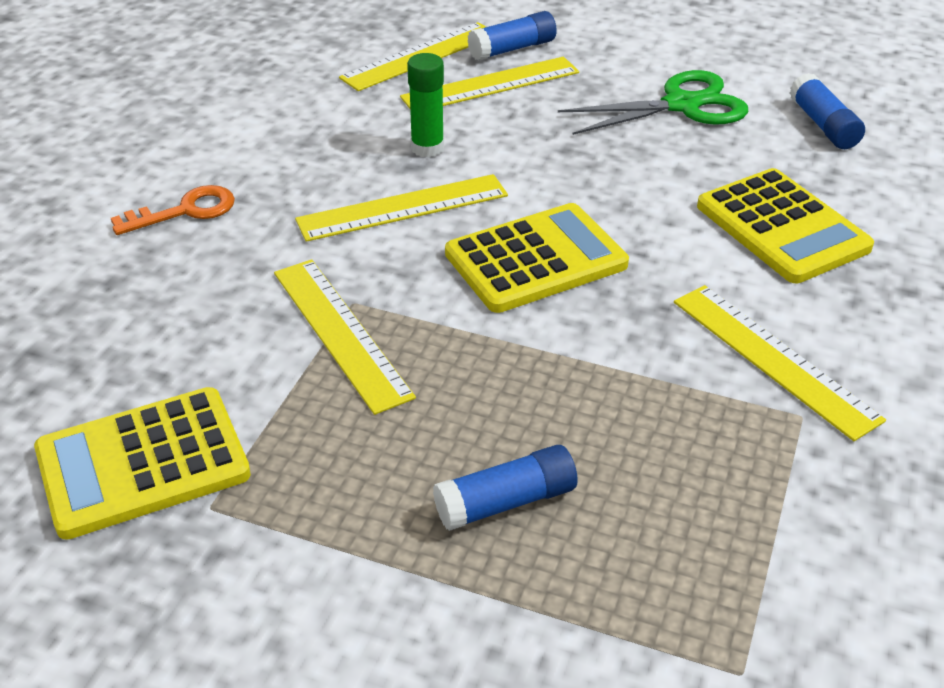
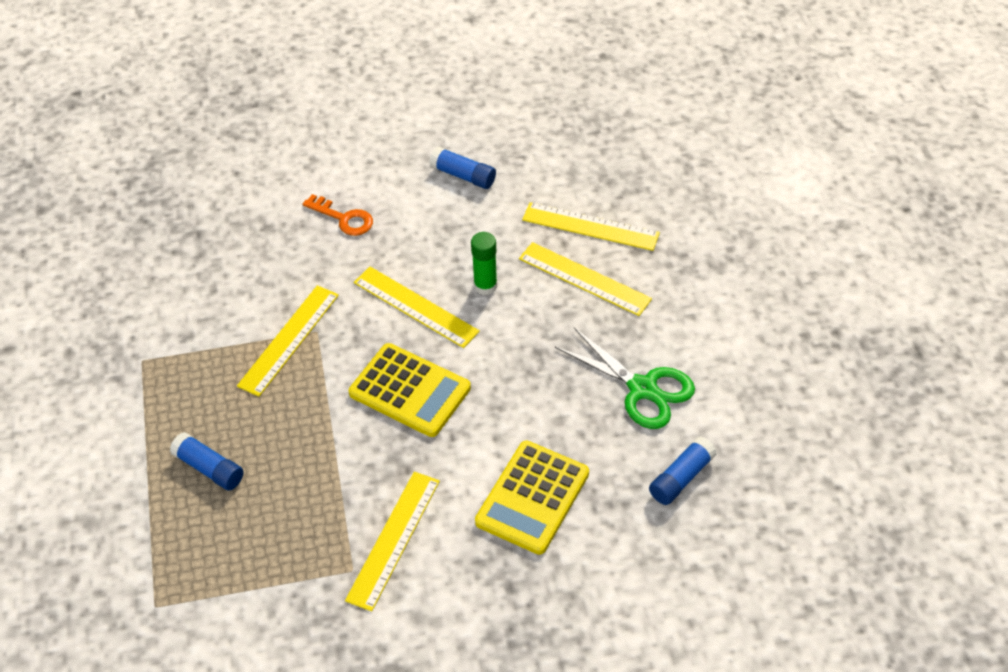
camera: 60 degrees right, 10 degrees up
(143, 463) = (153, 320): yellow calculator -> none
(512, 49) = (641, 267): blue glue stick -> blue glue stick (463, 175)

